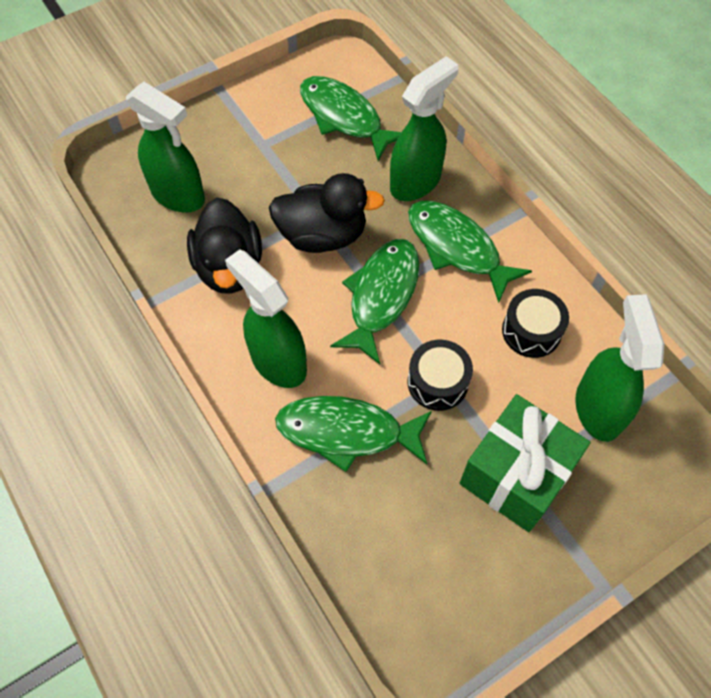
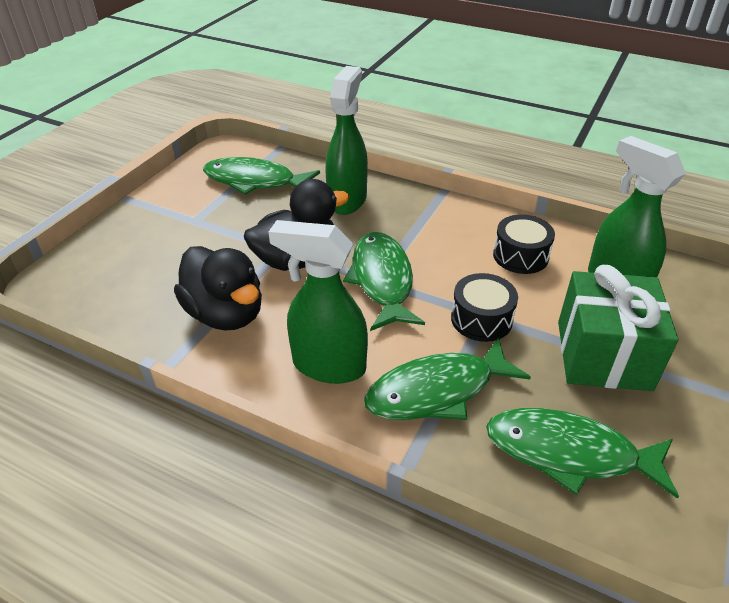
camera: 30 degrees left, 20 degrees down
(178, 195) = (135, 281): green spray bottle -> none
(457, 248) = (416, 227): green fish -> green fish (569, 453)

